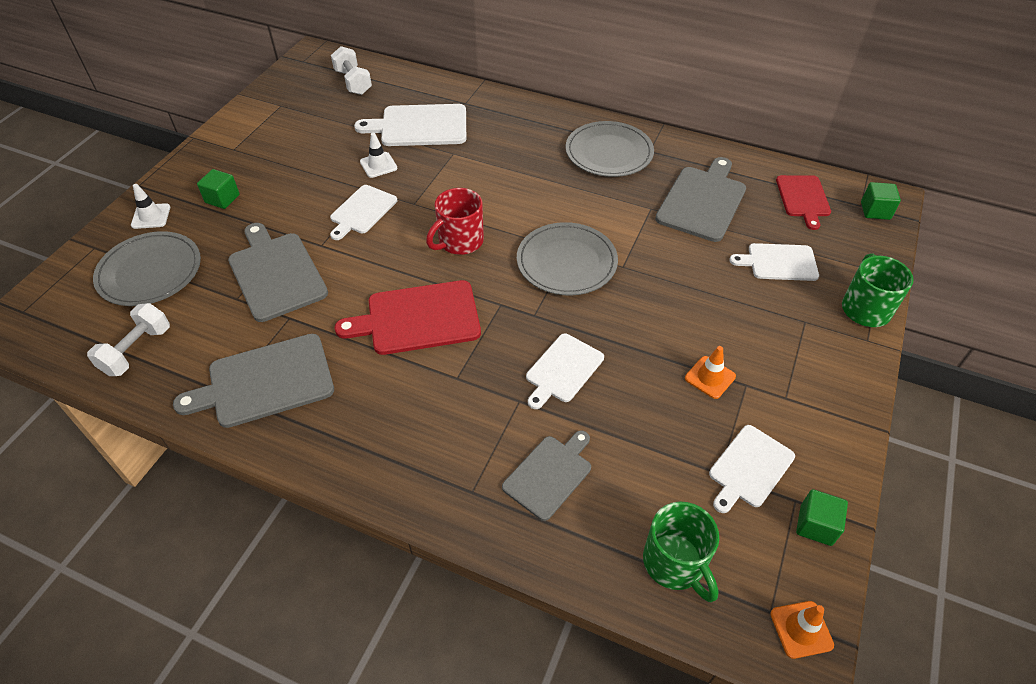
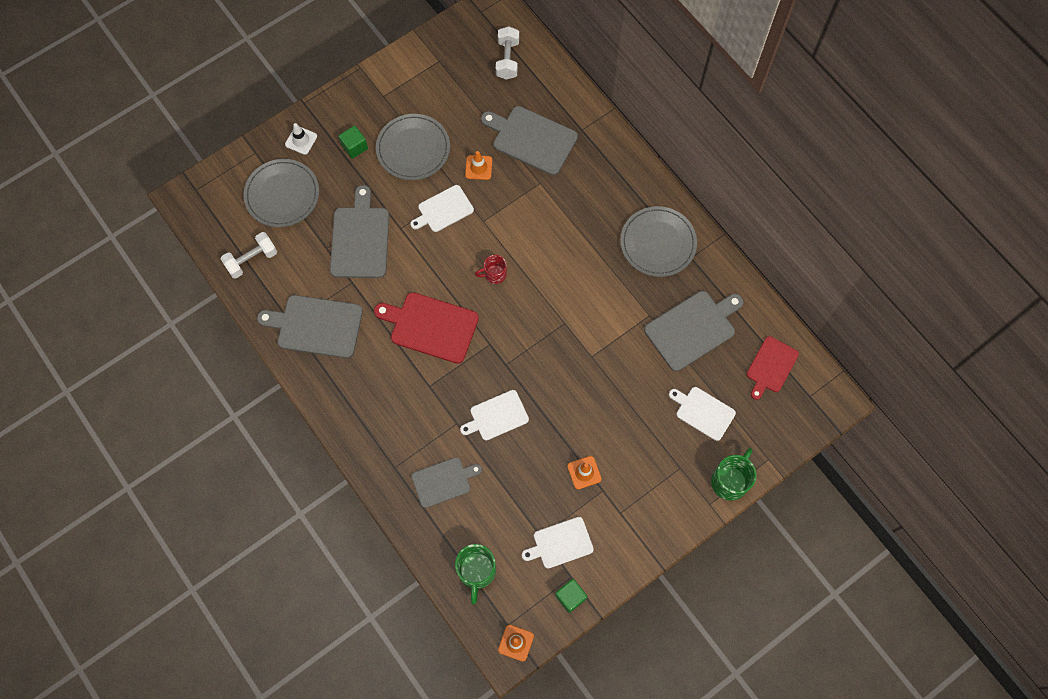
camera: 30 degrees right, 20 degrees up
(378, 165) = (478, 167): white traffic cone -> orange traffic cone
(420, 126) = (531, 139): white cutting board -> grey cutting board
(459, 241) = (494, 274): red mug -> red mug, size x0.62
(566, 262) = (555, 332): grey plate -> grey plate (413, 149)
(875, 211) = (815, 407): green cube -> none

